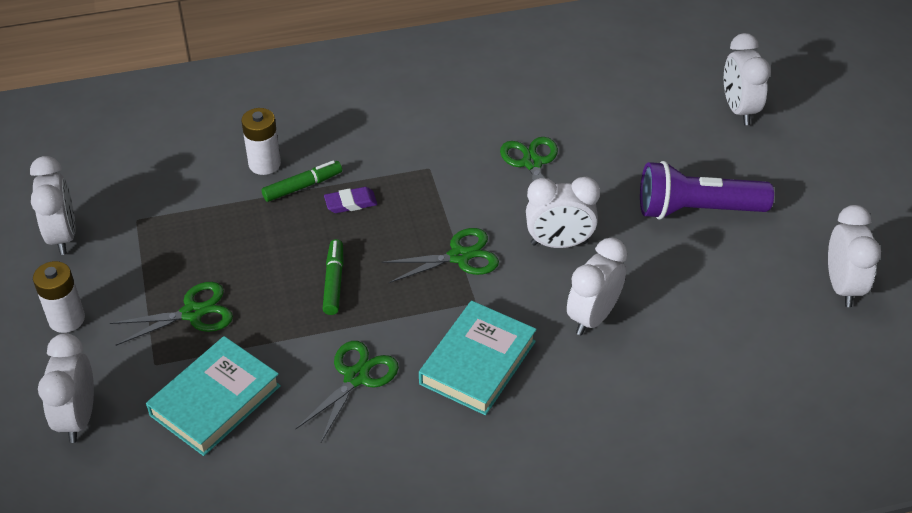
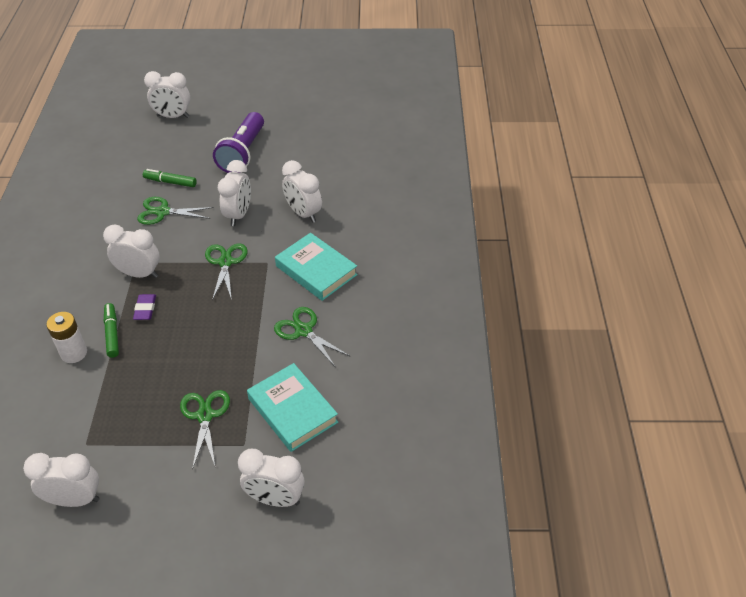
camera: 75 degrees left, 0 degrees up
(67, 319) = (171, 501): white battery -> none
(334, 282) = (215, 329): green marker -> green marker (170, 182)
(842, 286) = (325, 117): white clock -> white clock (139, 274)

